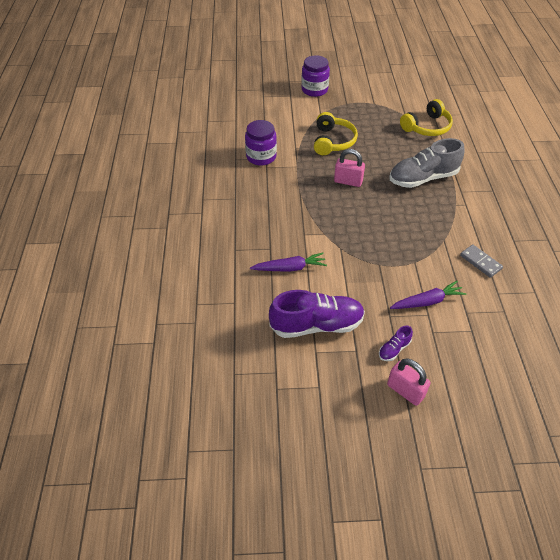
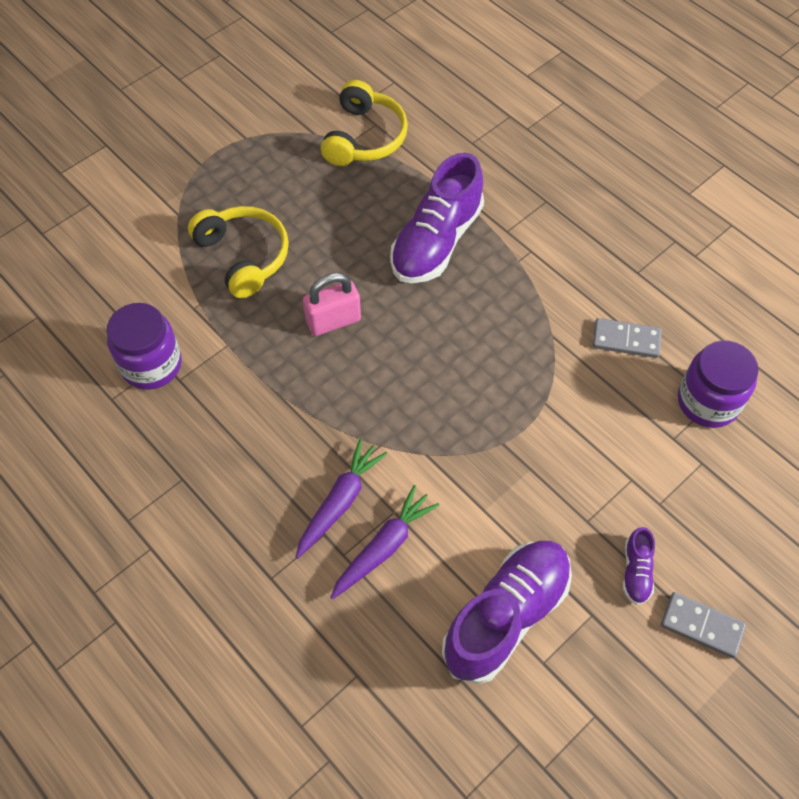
camera: 40 degrees left, 10 degrees up
(314, 90) = (122, 166): purple jar -> purple jar (708, 402)
(405, 390) = (701, 626): pink padlock -> grey domino
(423, 178) = (436, 241): grey shoe -> purple shoe
(427, 301) = (613, 458): purple carrot -> purple carrot (340, 502)

